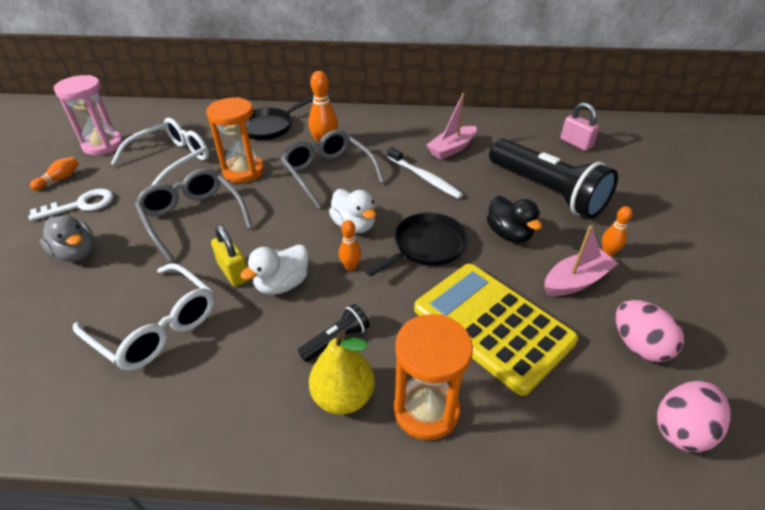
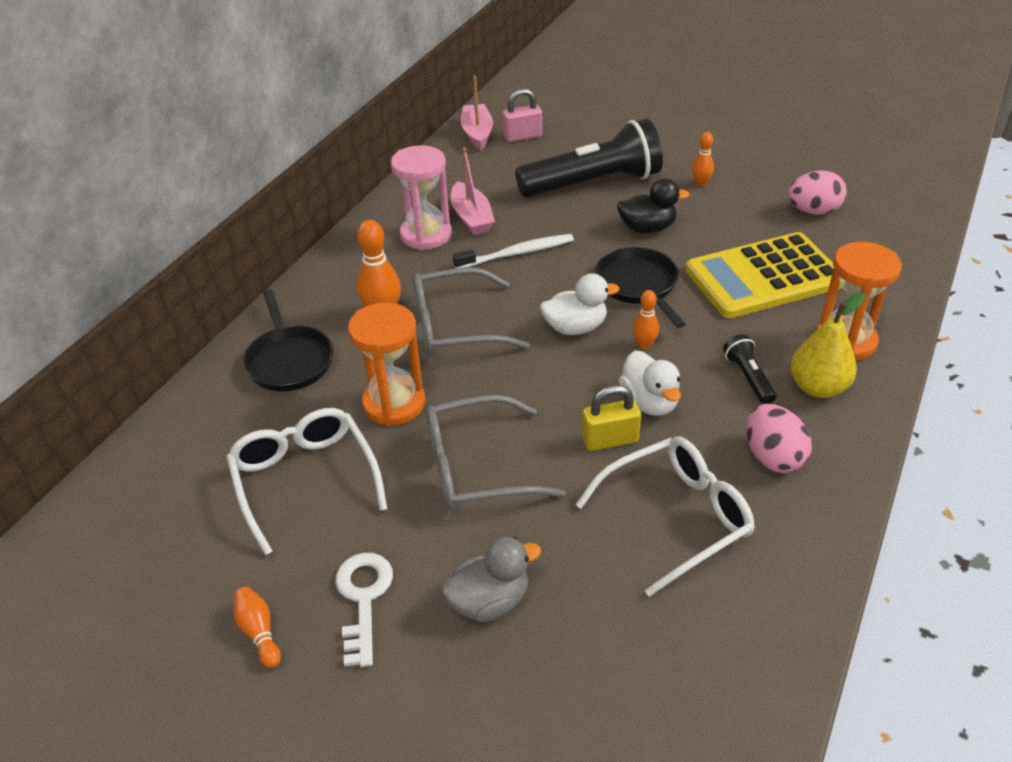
camera: 65 degrees left, 0 degrees up
(103, 145) = (183, 570): pink hourglass -> pink hourglass (426, 235)
(576, 281) = (729, 213): pink boat -> pink boat (477, 134)
(681, 429) = (893, 224): pink egg -> pink egg (772, 457)

